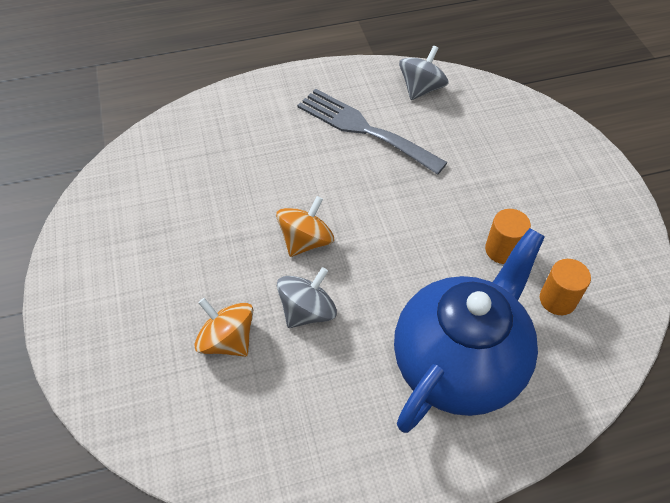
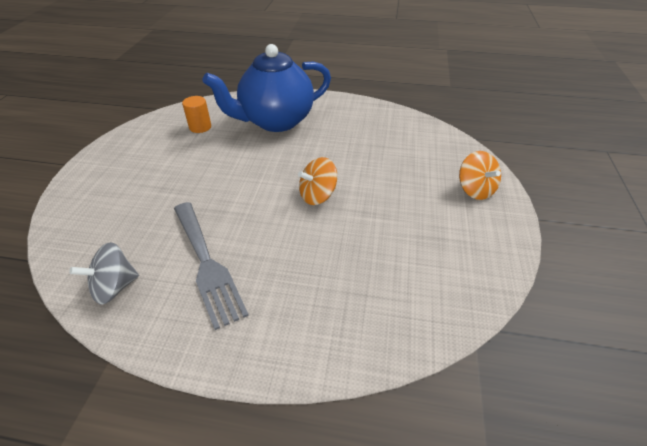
camera: 155 degrees left, 10 degrees down
(227, 340) = (394, 162): orange spinning top -> orange spinning top (475, 189)
(307, 311) = (340, 161): grey spinning top -> none
(502, 250) = (201, 153): orange cylinder -> none

